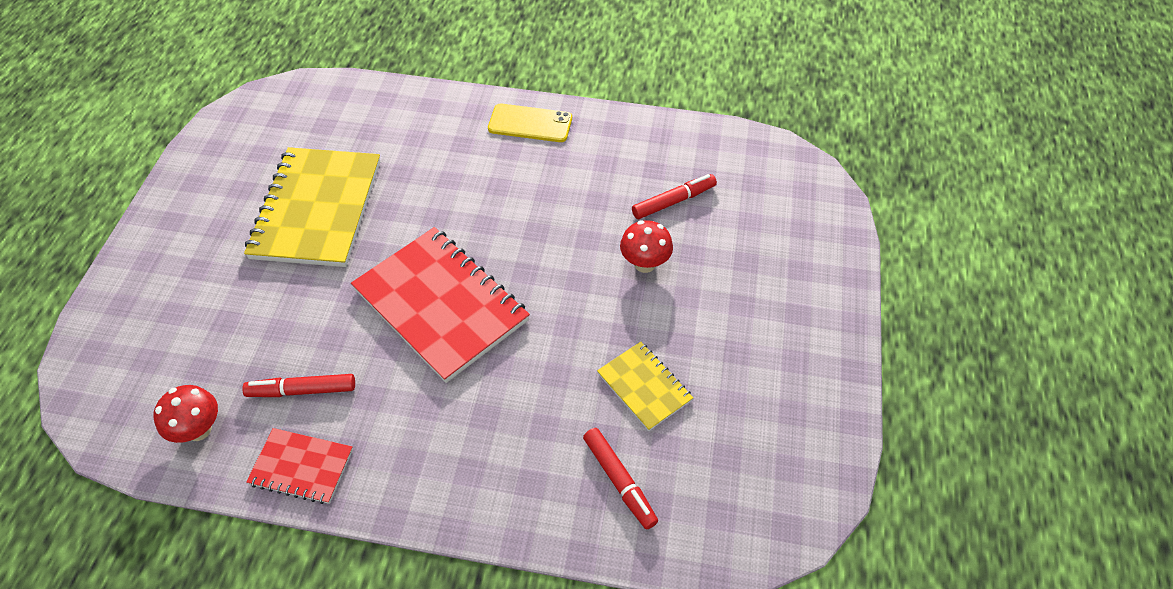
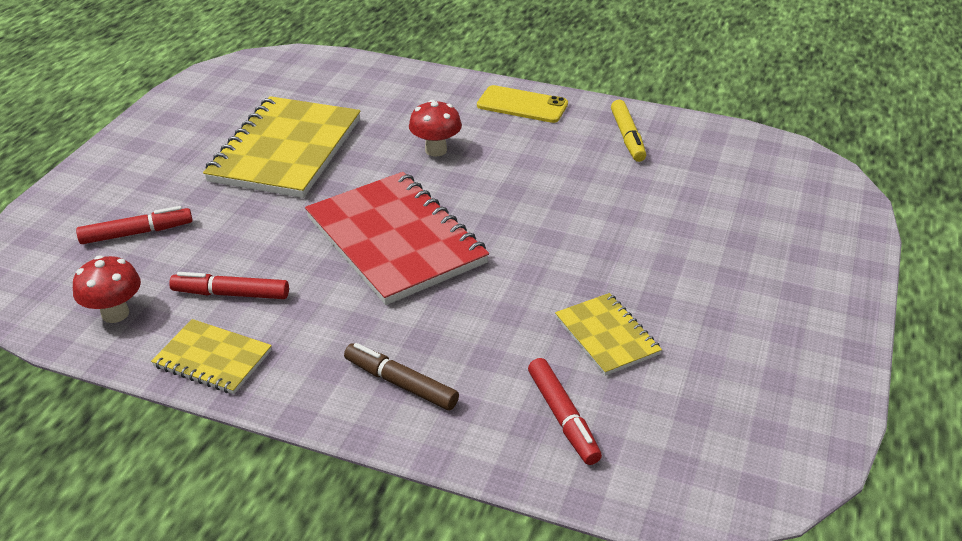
camera: 10 degrees right, 15 degrees down
(301, 467) = (213, 359): red notebook -> yellow notebook
(475, 467) = (401, 383): none -> brown marker
(632, 152) = (627, 137): none -> yellow marker
(644, 264) = (625, 230): red mushroom -> red mushroom (436, 150)
(674, 201) = (667, 182): red marker -> red marker (137, 233)

